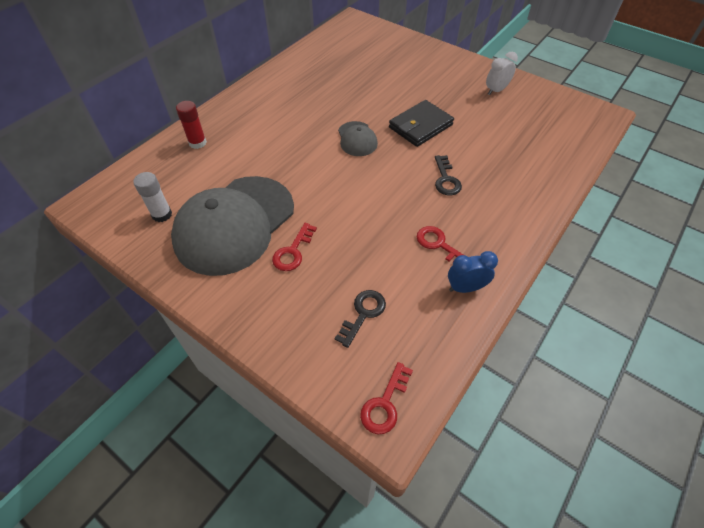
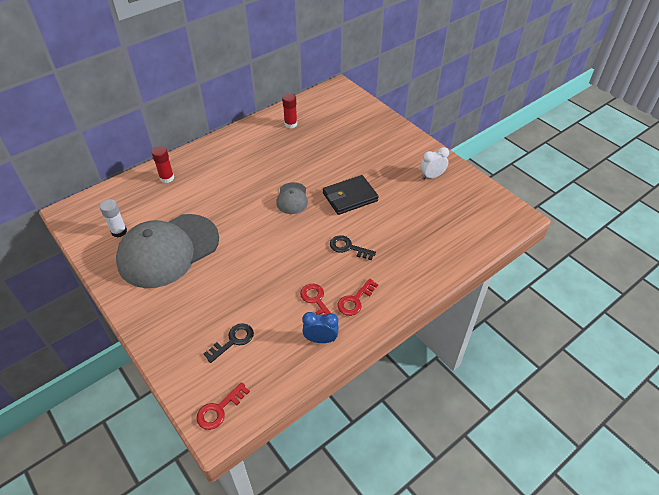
camera: 15 degrees right, 5 degrees down
(293, 251) = (202, 281): red key -> red key (355, 300)
(318, 63) = (290, 124): none -> red glue stick
(446, 179) = (348, 247): black key -> black key turned 105 degrees clockwise

